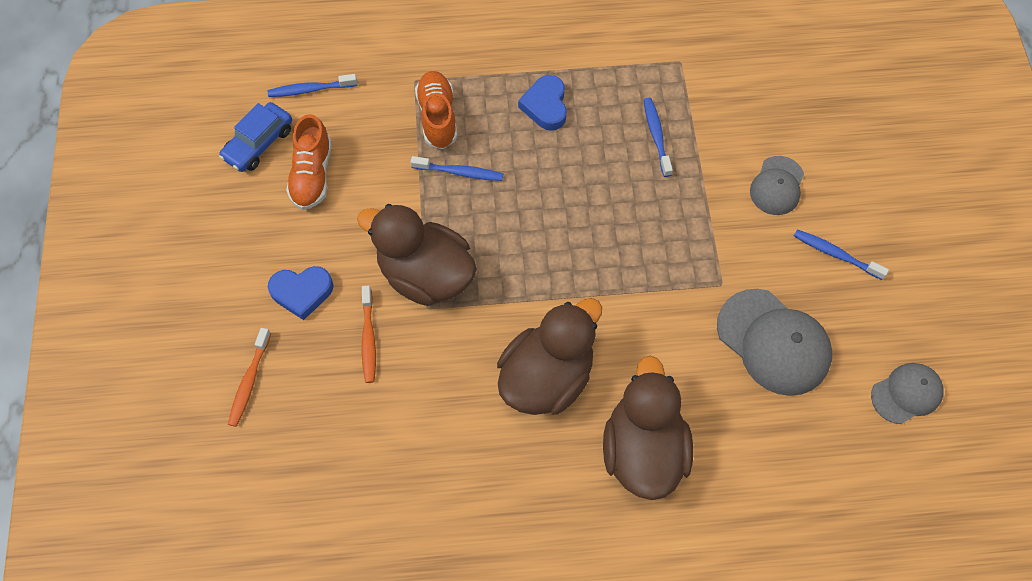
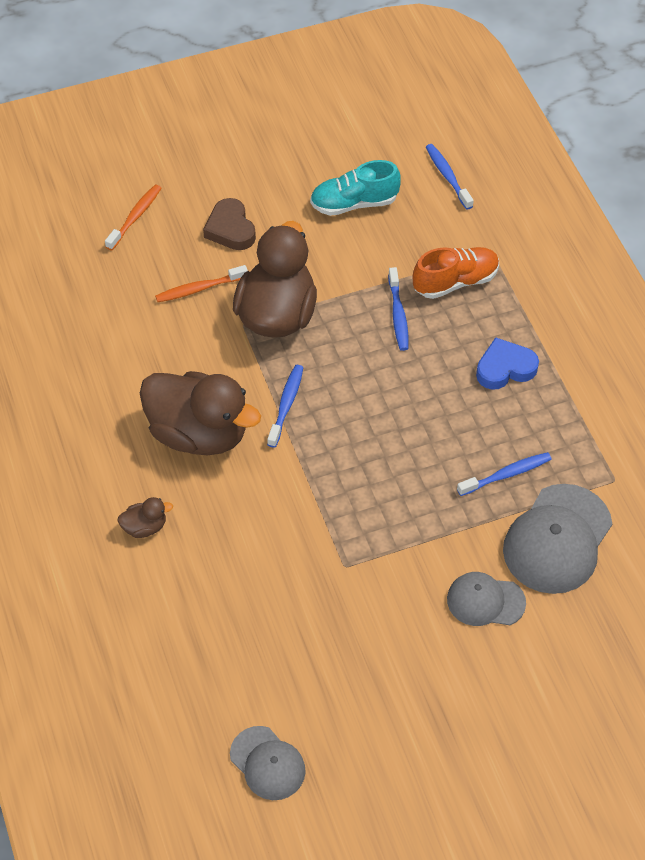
camera: 75 degrees right, 10 degrees down
(249, 381) = (135, 217): orange toothbrush -> orange toothbrush turned 120 degrees clockwise
(259, 143) = (373, 156): blue car -> none
(302, 292) = (230, 229): blue heart -> brown heart
(312, 175) = (354, 203): orange shoe -> turquoise shoe
(643, 449) = (145, 527): brown duck -> brown duck, size x0.42
(773, 342) = (292, 625): grey cap -> grey cap (557, 539)
(835, 254) = (417, 671): blue toothbrush -> blue toothbrush (286, 405)

